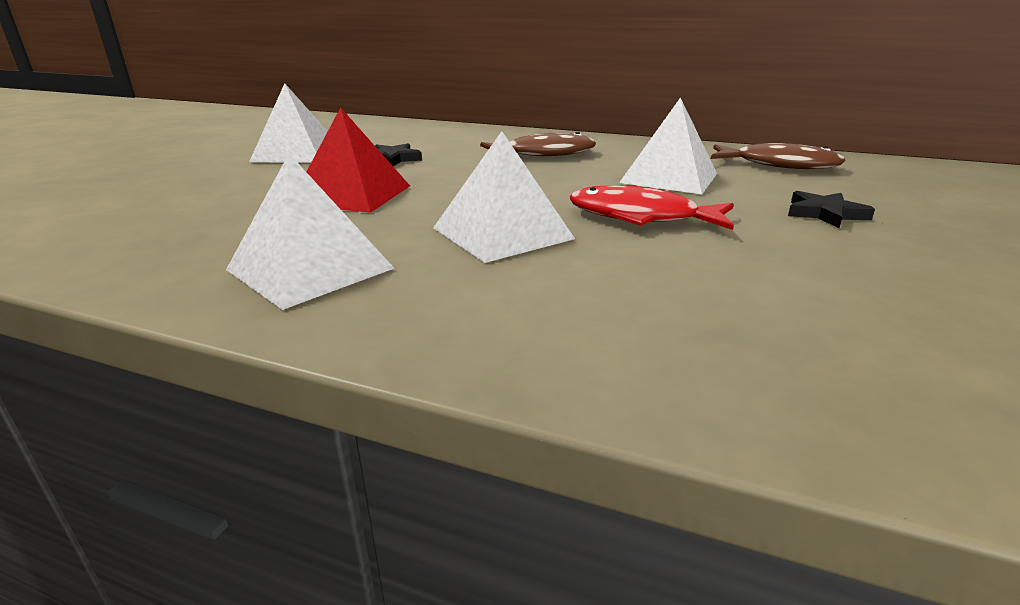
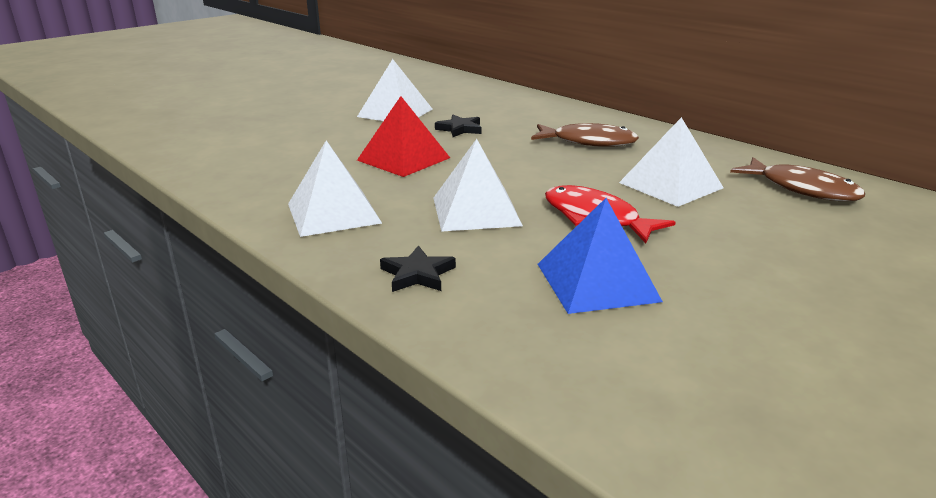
camera: 25 degrees right, 0 degrees up
(732, 281) = (597, 282): none -> blue pyramid
(825, 214) = (765, 246): black star -> black star (417, 274)

